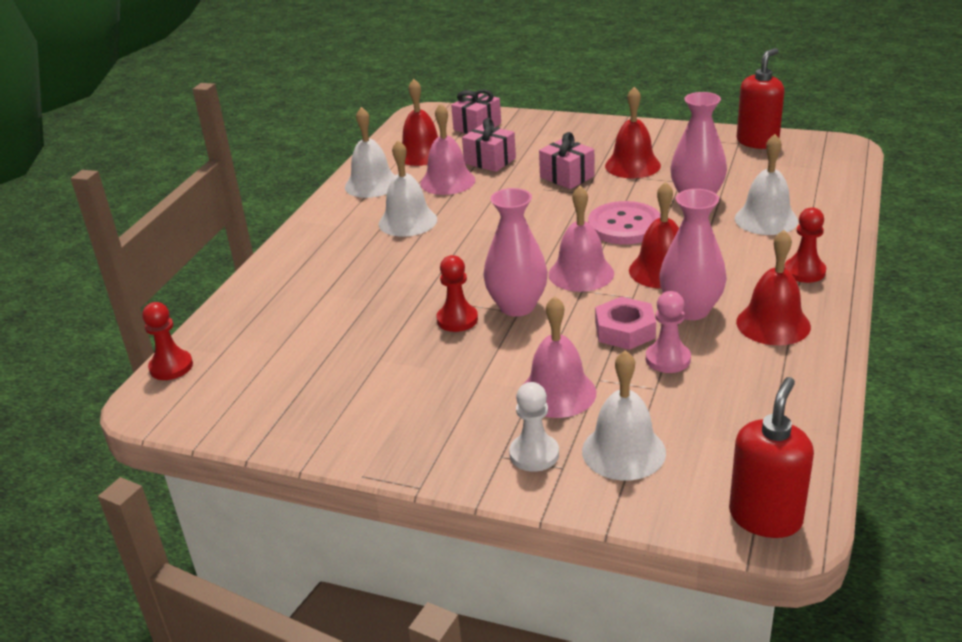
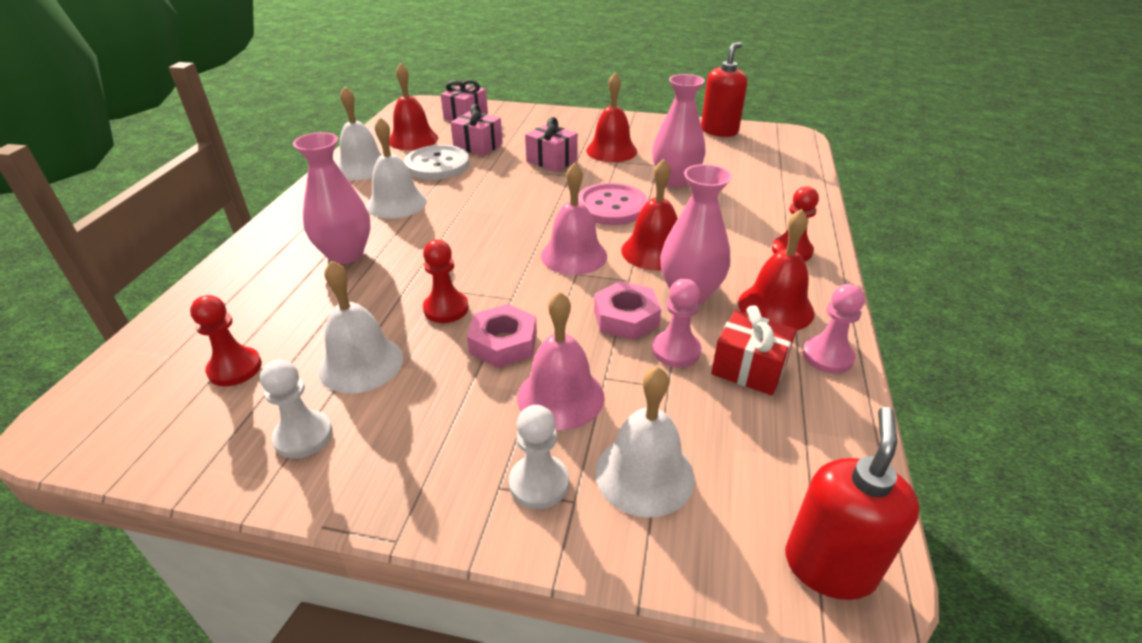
camera: 10 degrees left, 5 degrees up
(171, 367) = (104, 376): red pawn -> red pawn (235, 368)
(340, 415) = (303, 436): none -> white pawn
(447, 181) = (437, 165): pink bell -> white button
(509, 349) = (503, 343): none -> pink nut
(517, 306) = (510, 292): pink vase -> pink vase (345, 254)
(733, 375) = (749, 368): none -> red gift
(766, 219) = (743, 200): white bell -> white bell (361, 363)
(812, 367) = (827, 356): none -> pink pawn

